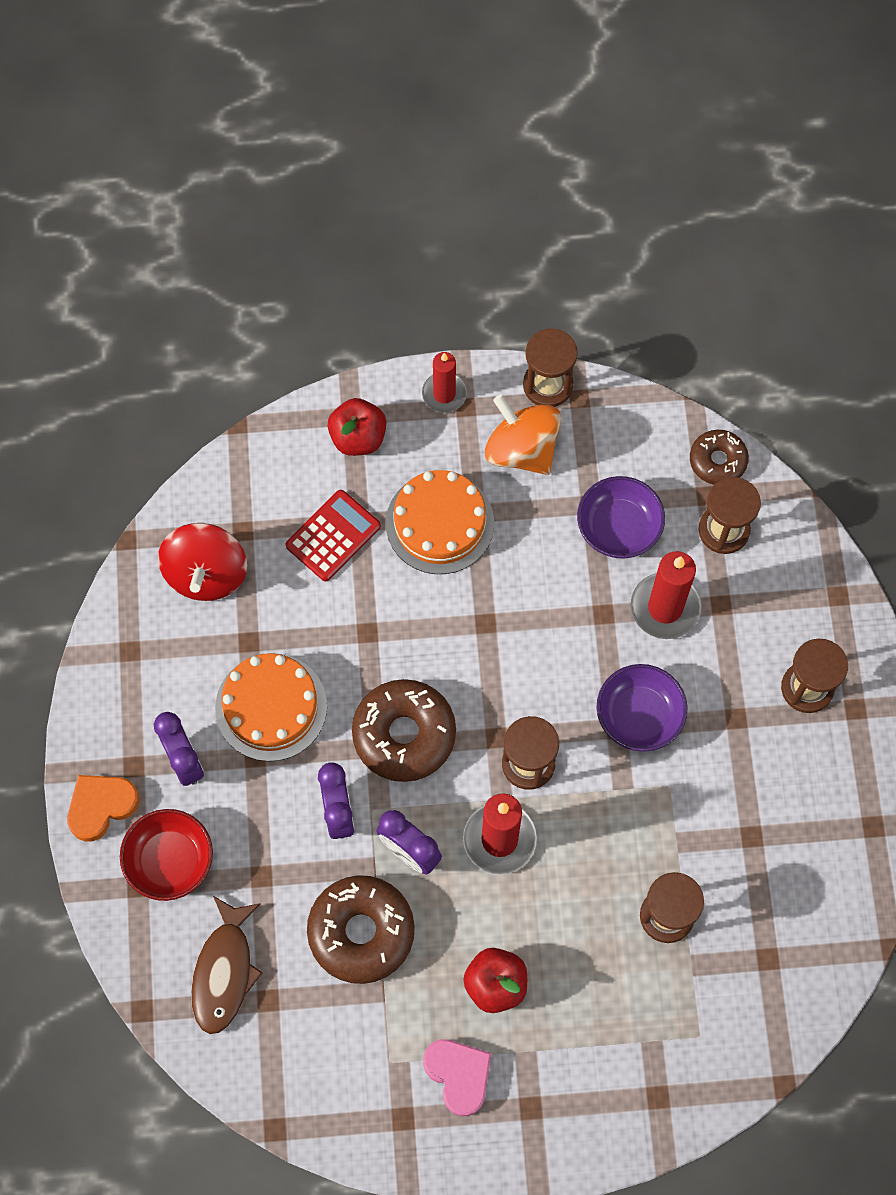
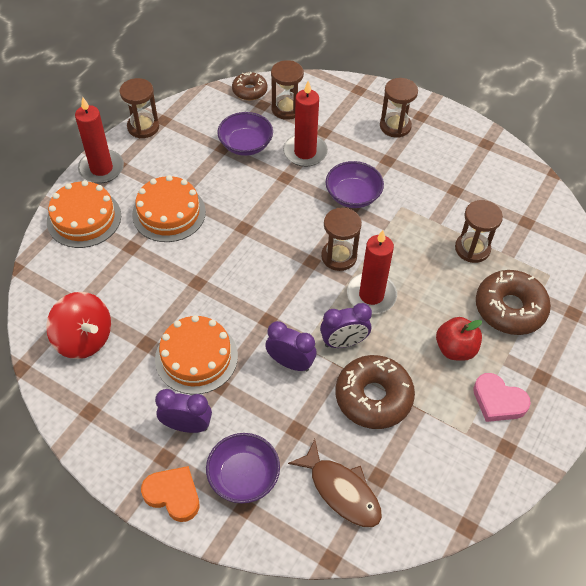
camera: 55 degrees left, 15 degrees down
(101, 806) = (173, 495): orange heart -> orange heart turned 120 degrees clockwise
(170, 860) = (243, 476): red bowl -> purple bowl
(333, 536) = (126, 264): red calculator -> none
(358, 437) = (84, 218): red apple -> orange cake
(404, 734) = (272, 302): brown donut -> brown donut (510, 308)
(444, 394) = (101, 168): red candle -> red candle, size x1.52
(459, 1075) = (498, 401): pink heart -> pink heart turned 150 degrees counterclockwise
(522, 449) = (165, 156): orange spinning top -> none

